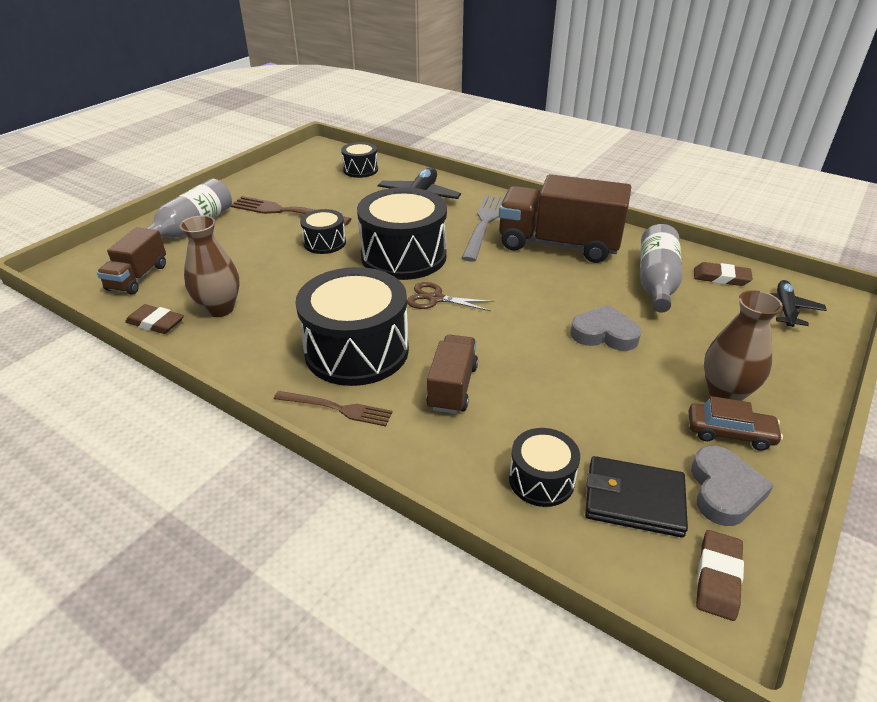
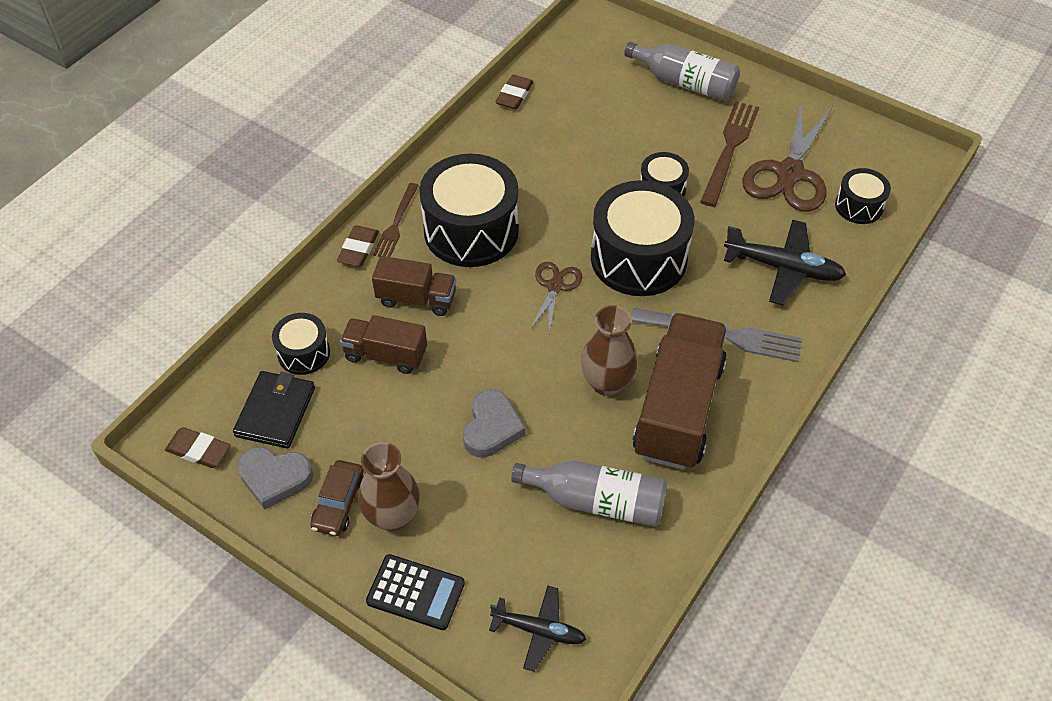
camera: 90 degrees right, 15 degrees up
(138, 277) = (585, 67): brown truck -> brown truck (386, 355)
(219, 309) = (536, 130): brown vase -> brown vase (606, 383)
(321, 190) = (789, 173): none -> brown scissors
(721, 278) = (608, 578): brown eraser -> brown eraser (358, 249)
(794, 375) = (415, 592): none -> black calculator

